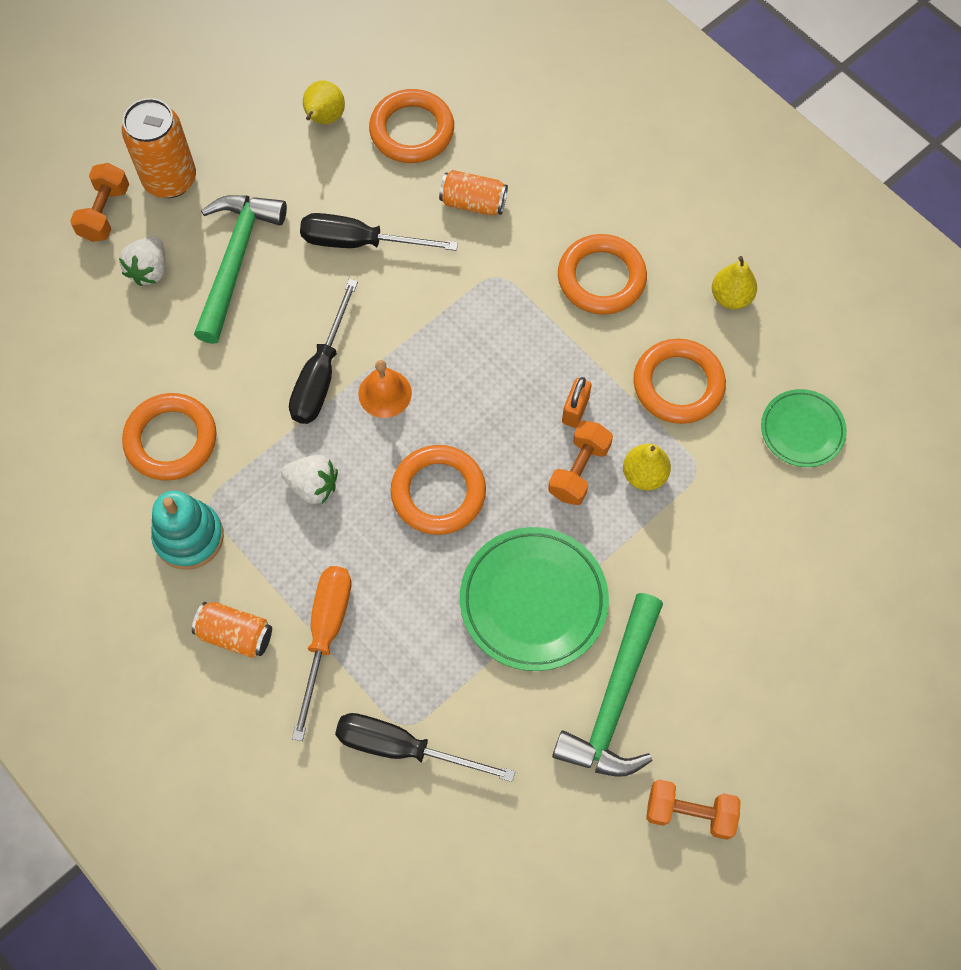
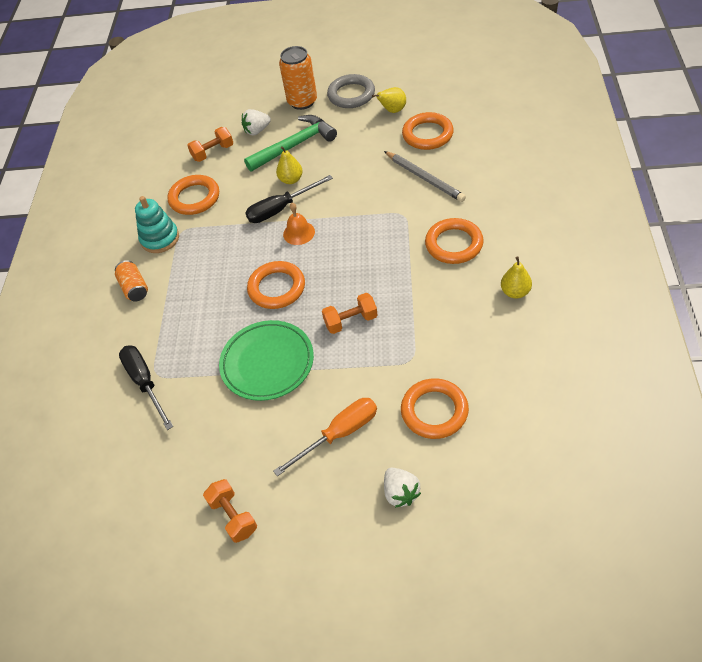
camera: 50 degrees right, 15 degrees down
(105, 213) = (264, 101): orange dumbbell -> orange dumbbell (213, 152)
(235, 125) = (351, 95): none -> grey ring
(313, 486) = (228, 251): white strawberry -> white strawberry (401, 493)
(326, 635) = (167, 313): orange screwdriver -> orange screwdriver (339, 434)
(360, 242) = (355, 167): black screwdriver -> none
(473, 203) = (424, 178): orange can -> grey pencil
(575, 410) = (377, 294): orange padlock -> none
(615, 700) = (256, 435): green hammer -> none
(644, 475) = (381, 344): yellow pear -> yellow pear (291, 180)
(678, 384) = (443, 315): orange ring -> orange ring (434, 411)
(802, 430) = (488, 379): green plate -> none

